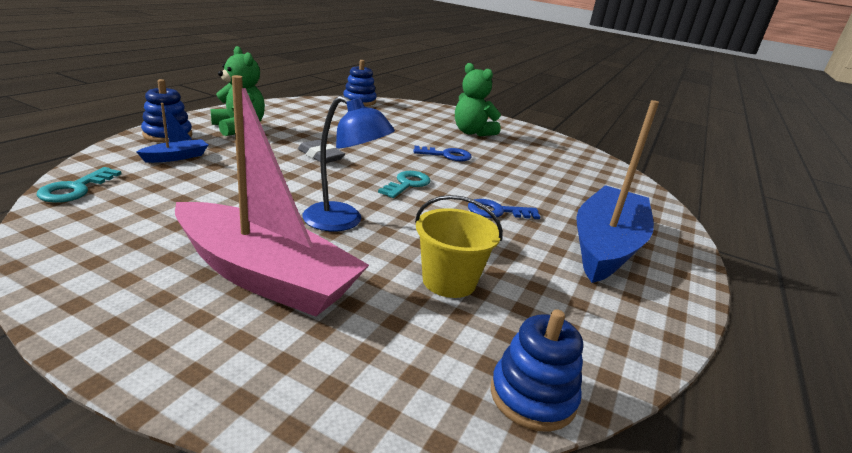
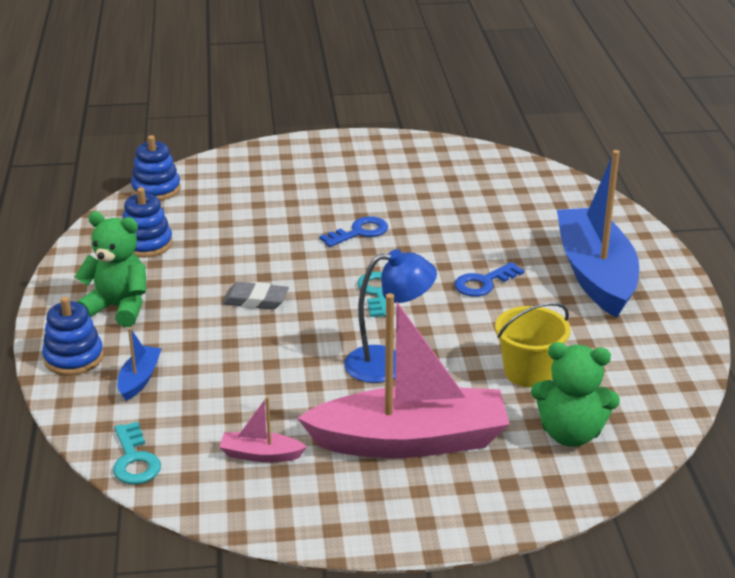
camera: 30 degrees left, 5 degrees up
(147, 226) = (260, 455): none -> pink boat
(472, 132) = (337, 180): green teddy bear -> green teddy bear (570, 434)
(532, 396) = (659, 422): blue stacking toy -> blue stacking toy (146, 244)

